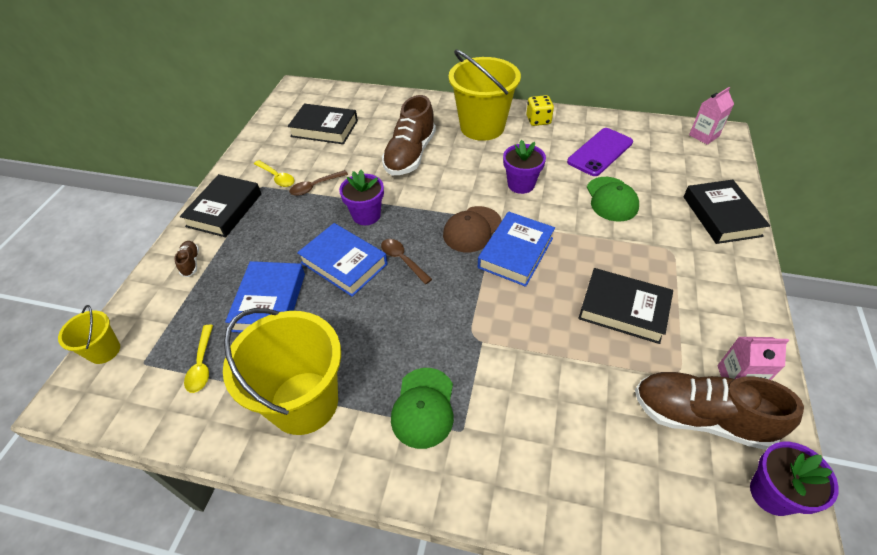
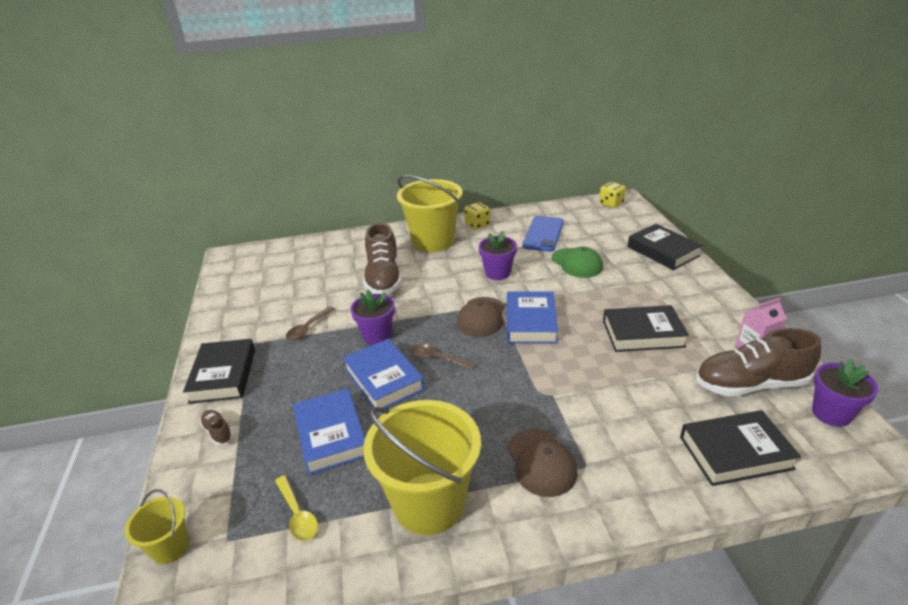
camera: 25 degrees left, 15 degrees down
(277, 177) = (262, 332): yellow spoon -> none
(324, 128) = (283, 280): black book -> black book (735, 453)
(344, 263) = (383, 379): blue book -> blue book turned 45 degrees clockwise
(423, 407) = (541, 462): green cap -> brown cap
(600, 152) = (543, 234): purple phone -> blue phone
(704, 135) = (611, 203): pink carton -> yellow dice

